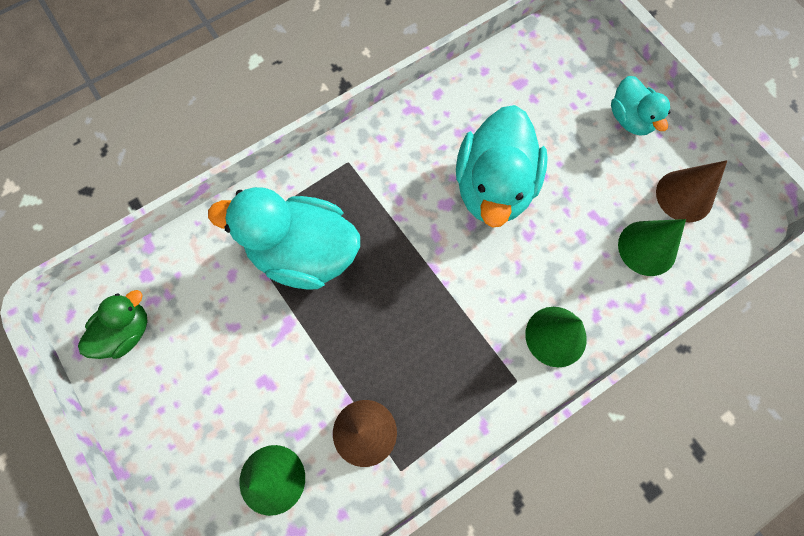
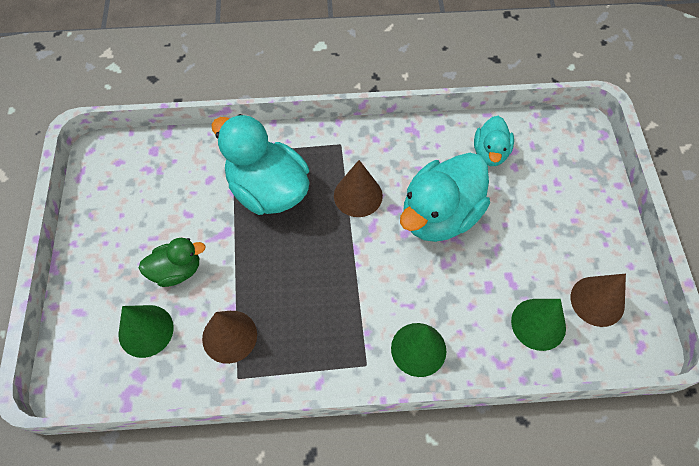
camera: 30 degrees right, 10 degrees down
(126, 332) = (117, 180): green duck -> green duck (177, 270)
(400, 209) = (358, 195): none -> brown cone
(630, 119) = (587, 220): turquoise duck -> turquoise duck (490, 153)

